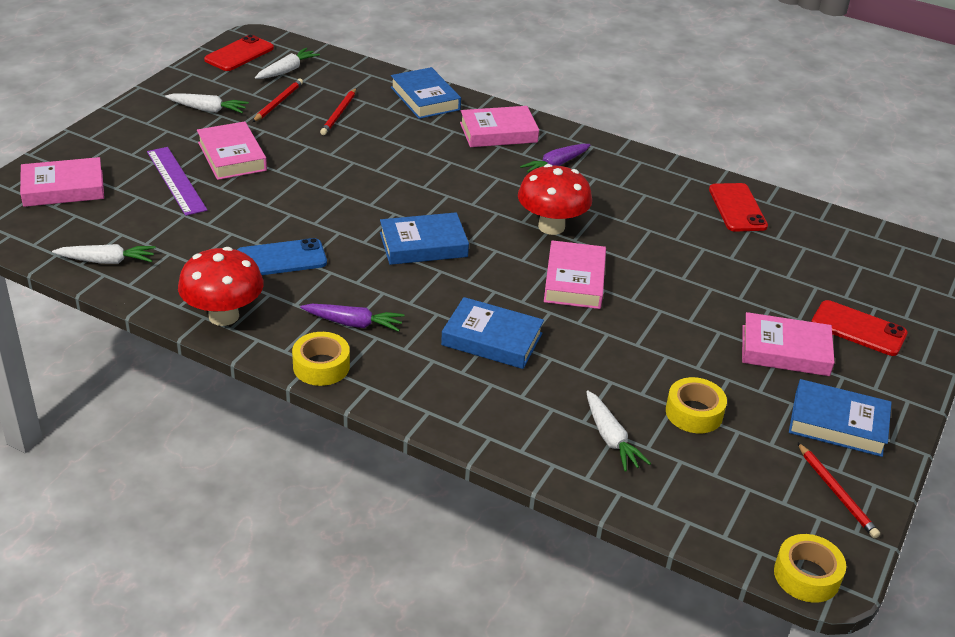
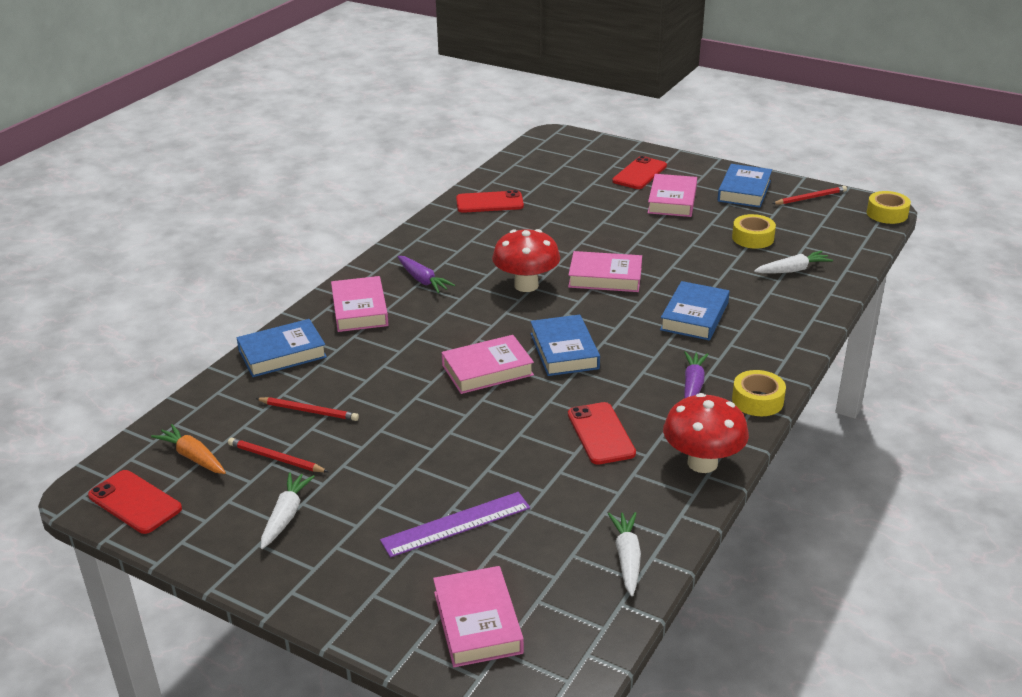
camera: 85 degrees left, 5 degrees down
(232, 156) = (402, 485): pink book -> pink book (487, 370)
(281, 258) = (600, 434): blue phone -> red phone
(287, 70) = (193, 457): white carrot -> orange carrot

